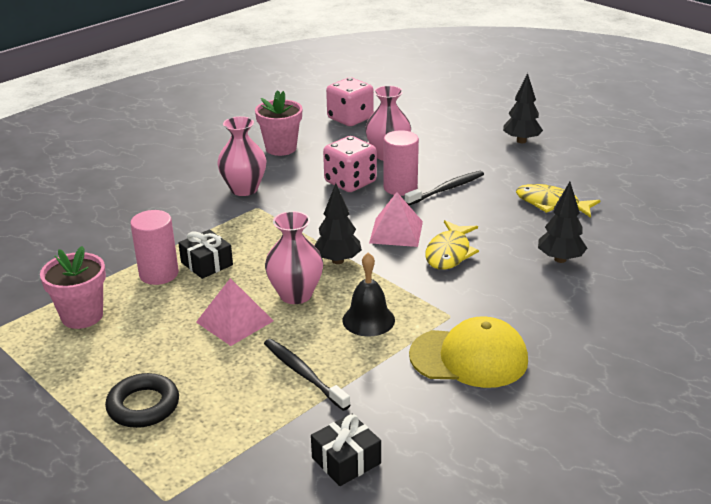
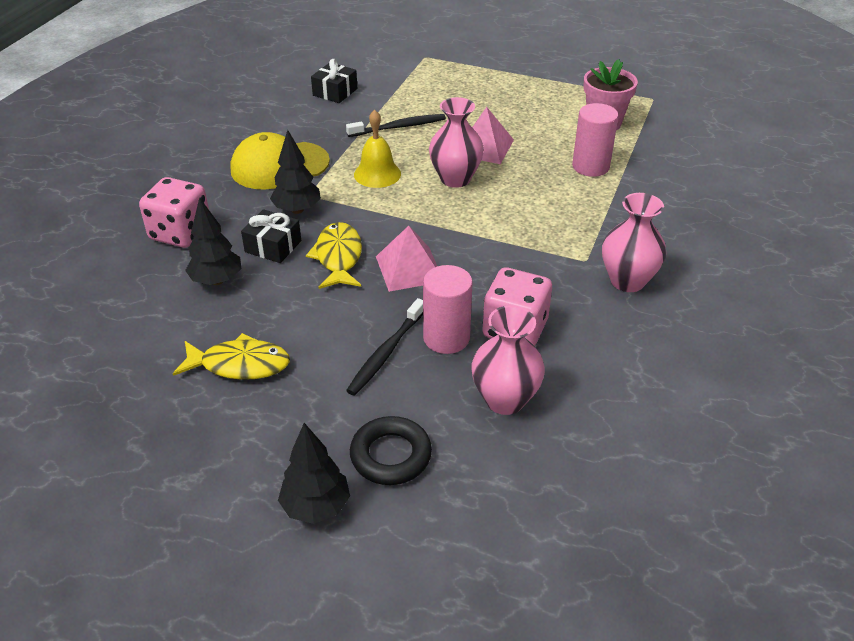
camera: 155 degrees right, 10 degrees up
(143, 406) = (488, 87): black ring -> black ring (391, 455)
(207, 264) = (561, 185): black gift -> black gift (273, 246)
(281, 148) = (662, 368): pink flower pot -> none
(303, 374) = (399, 127): black toothbrush -> black toothbrush turned 45 degrees counterclockwise
(337, 260) = (445, 219): black tree -> black tree (297, 210)
(350, 118) = (631, 479): pink dice -> pink dice (180, 233)
(368, 320) = (377, 174): black bell -> yellow bell

